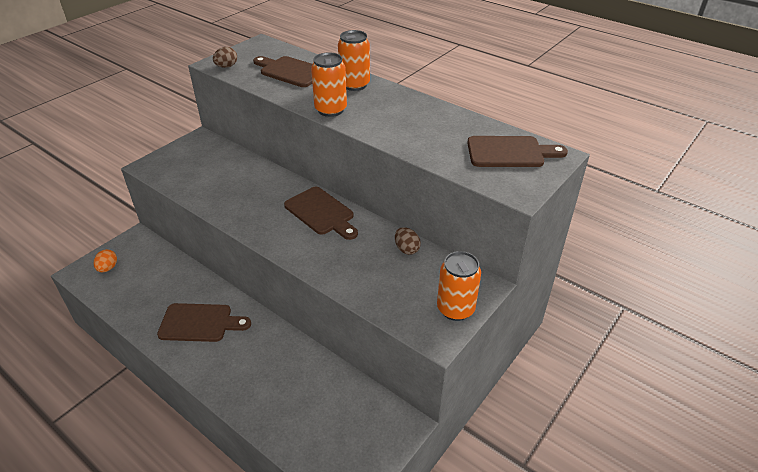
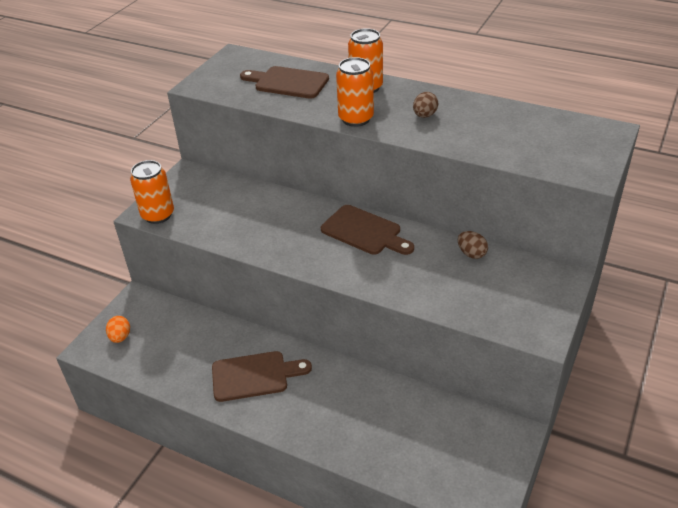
camera: 10 degrees left, 0 degrees up
(226, 66) = (212, 87): brown egg -> brown egg (424, 115)
(455, 309) = (547, 304): orange can -> orange can (158, 215)
(509, 152) = (562, 135): brown cutting board -> none

